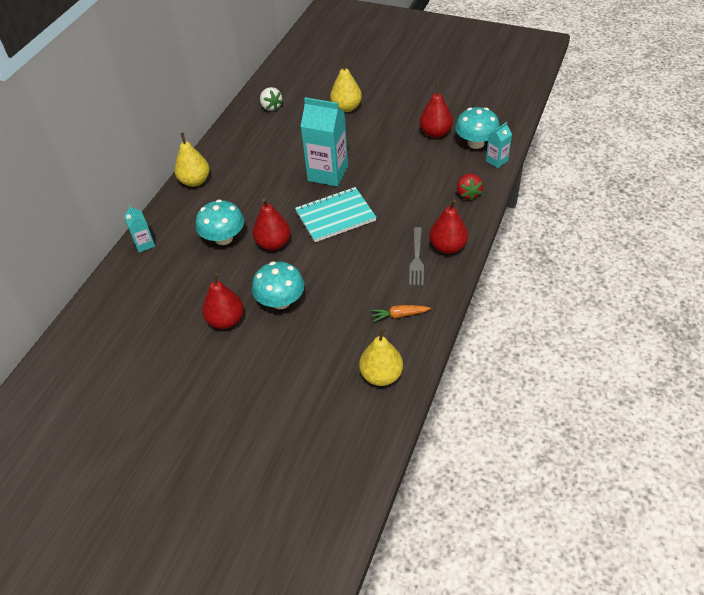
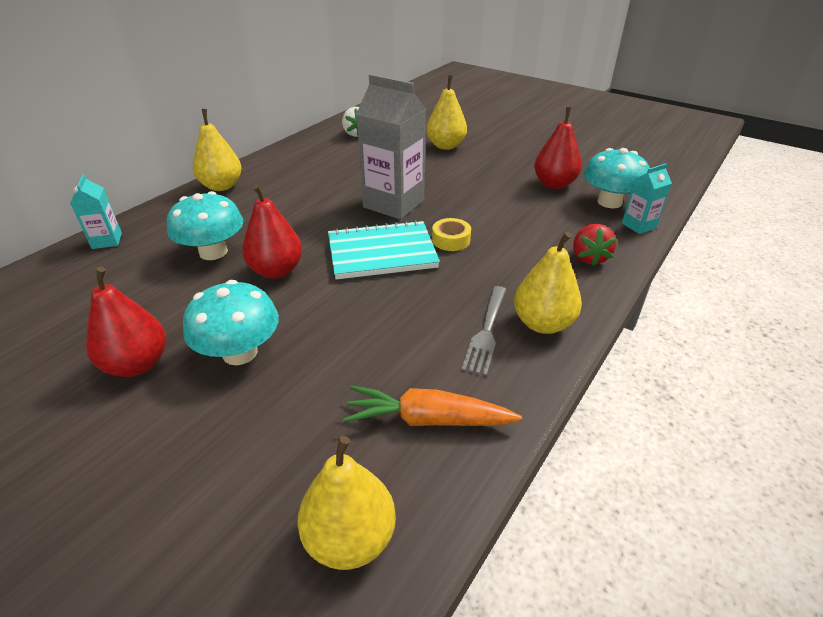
camera: 10 degrees right, 10 degrees down
(328, 173) = (393, 204): turquoise carton -> grey carton
(377, 197) = (451, 240): none -> yellow tape
(399, 315) = (427, 419): orange carrot -> orange carrot, size x1.53
(447, 247) = (542, 323): red pear -> yellow pear

